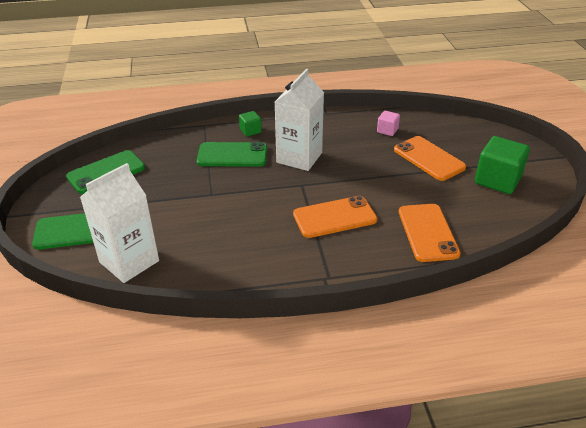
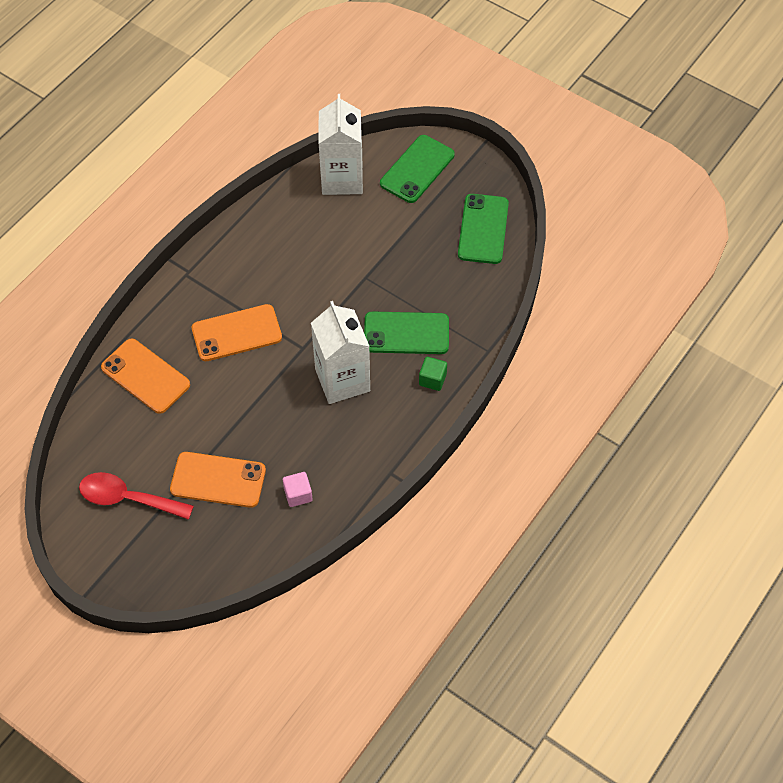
camera: 135 degrees right, 20 degrees up
(232, 155) = (406, 333): green phone -> green phone turned 45 degrees clockwise
(334, 217) = (236, 333): orange phone -> orange phone turned 45 degrees clockwise
(497, 180) = (128, 498): green cube -> red spoon

